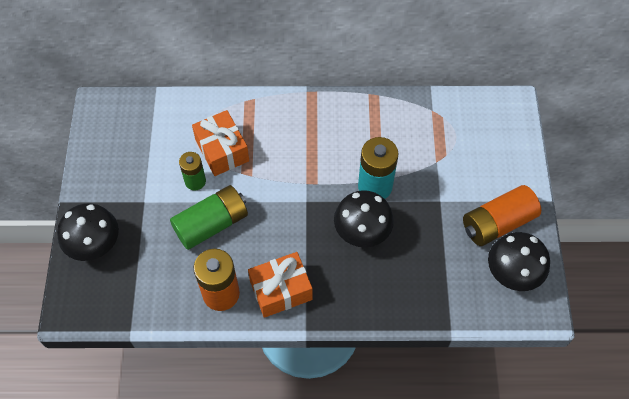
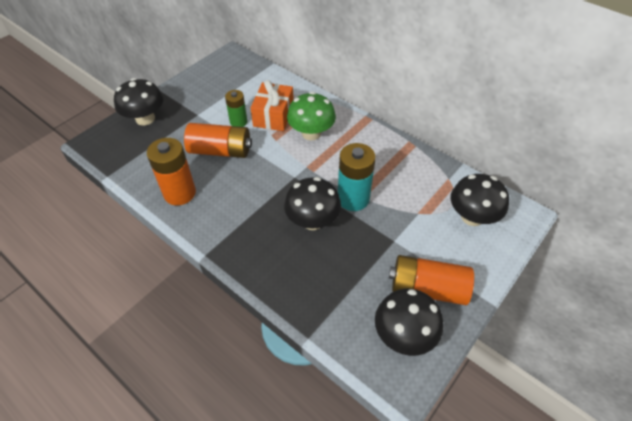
camera: 40 degrees right, 10 degrees down
(212, 224) = (220, 151): green battery -> orange battery
(277, 145) = (311, 133): none -> green mushroom
(281, 290) = (217, 218): orange gift -> none
(478, 135) = (472, 217): none -> black mushroom

